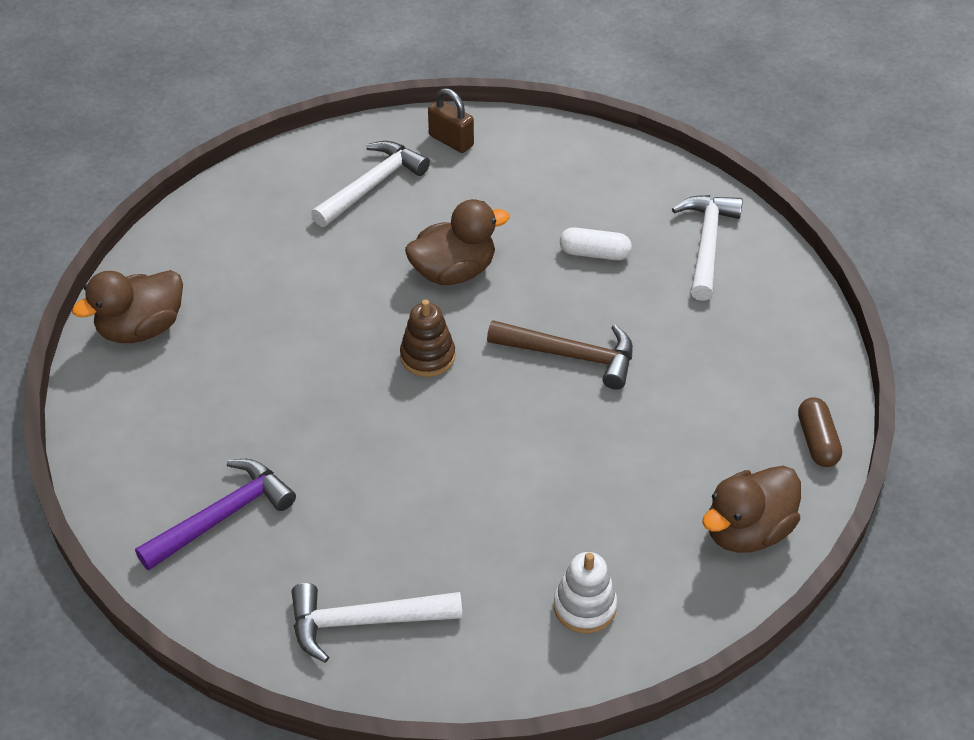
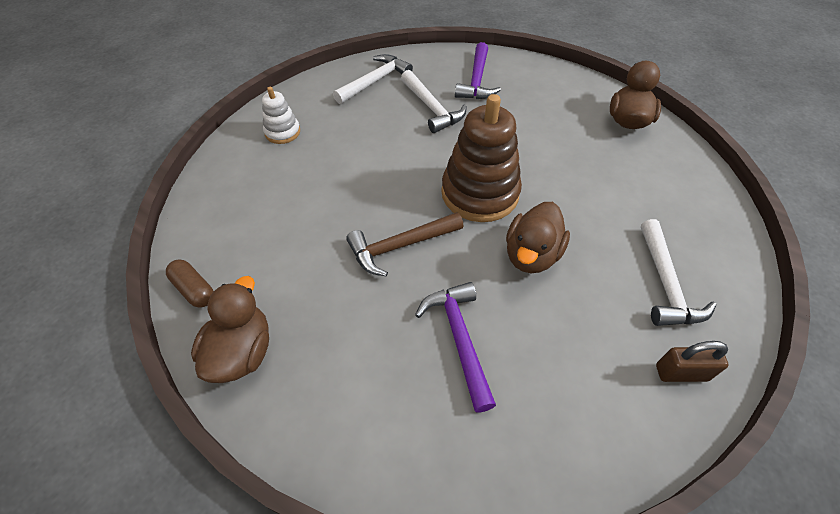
camera: 140 degrees right, 5 degrees up
(427, 356) = (479, 193): brown stacking toy -> brown stacking toy, size x1.97
(594, 253) = (459, 339): white capsule -> purple hammer
(707, 244) = (381, 418): white hammer -> white hammer (431, 108)
(747, 531) = (216, 208): brown duck -> brown duck (242, 352)

